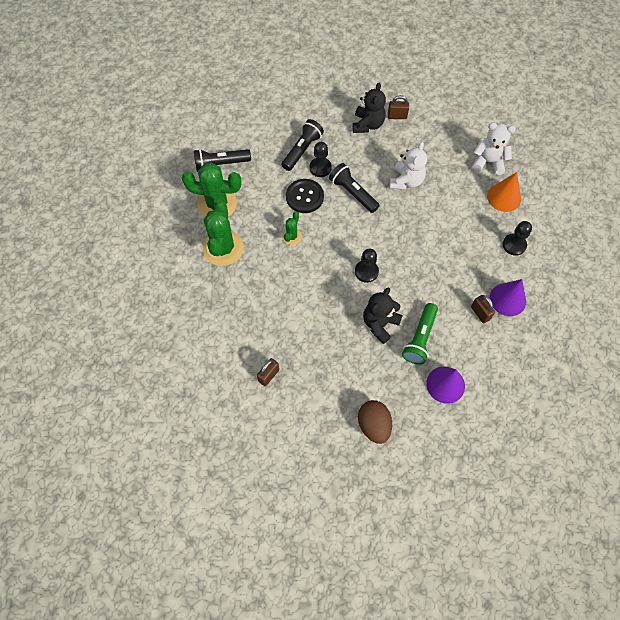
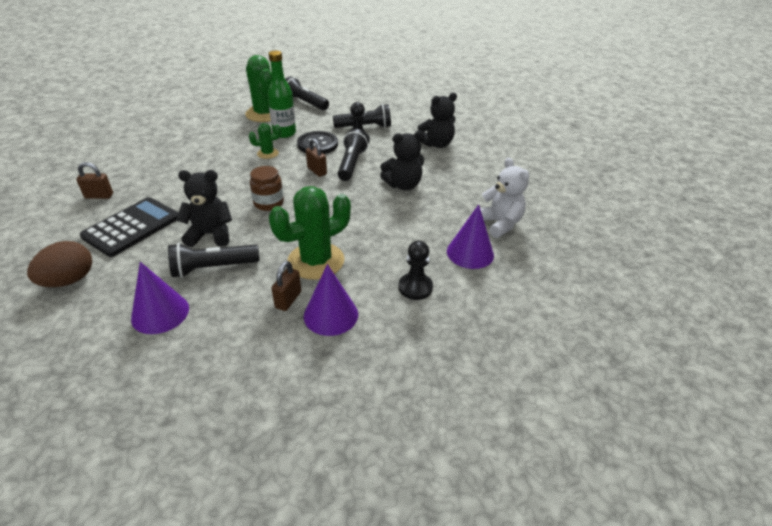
camera: 50 degrees right, 25 degrees down
(223, 248) = (222, 130): green cactus -> green cactus (316, 261)
(266, 208) = (284, 133): none -> green bottle
(333, 368) = (132, 227): none -> black calculator
(366, 271) = (268, 203): black pawn -> brown jar
(397, 116) = (468, 154): brown padlock -> brown padlock (317, 171)
(406, 181) = (403, 185): white teddy bear -> black teddy bear
(420, 338) = (213, 268): green flashlight -> black flashlight
(504, 197) = (470, 253): orange cone -> purple cone

